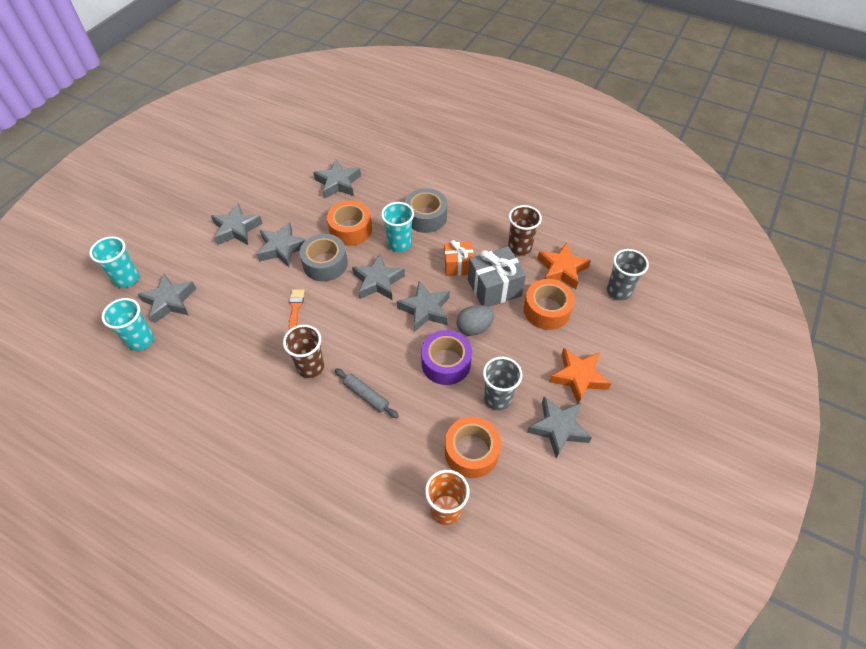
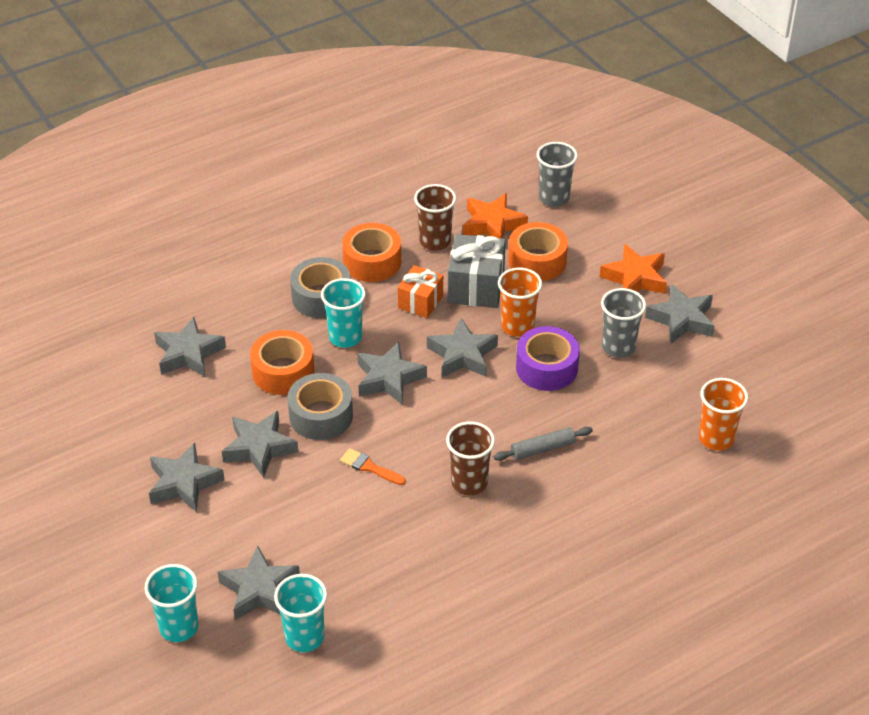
camera: 60 degrees left, 10 degrees down
(471, 452) = (666, 393): orange tape -> orange tape (372, 262)
(474, 328) = (517, 326): grey egg -> orange cup

